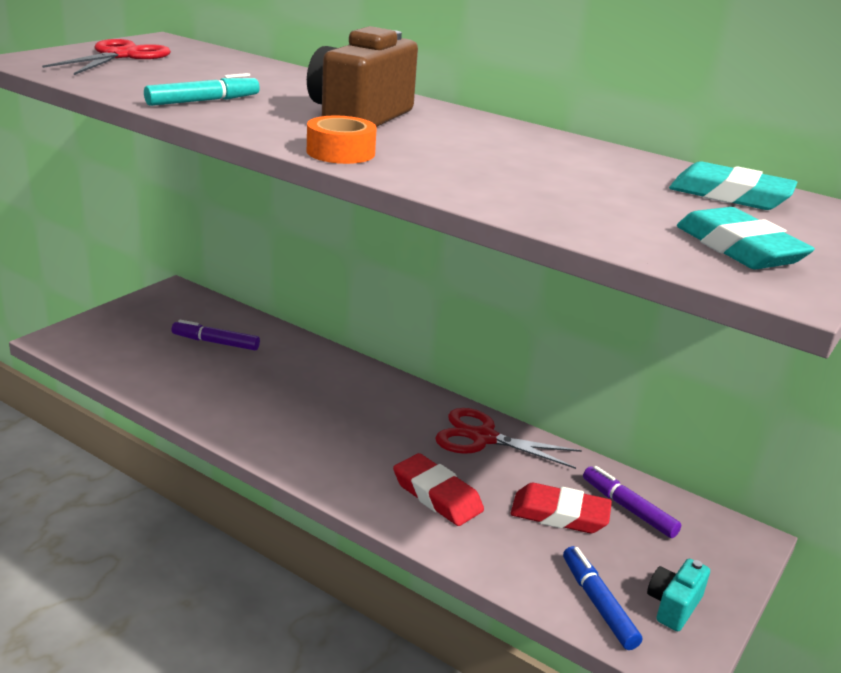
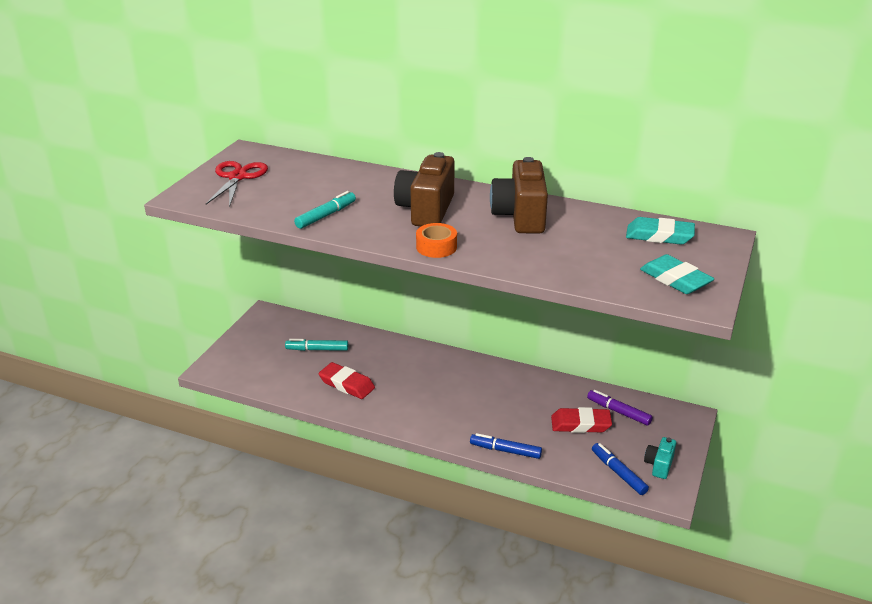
camera: 10 degrees left, 5 degrees up
(215, 342) = (317, 349): purple marker -> turquoise marker
(422, 529) = (505, 450): none -> blue marker
(437, 495) = (505, 427): red eraser -> red eraser (346, 384)
(483, 437) = (518, 383): red scissors -> none
(503, 143) = (520, 216): none -> brown camera

